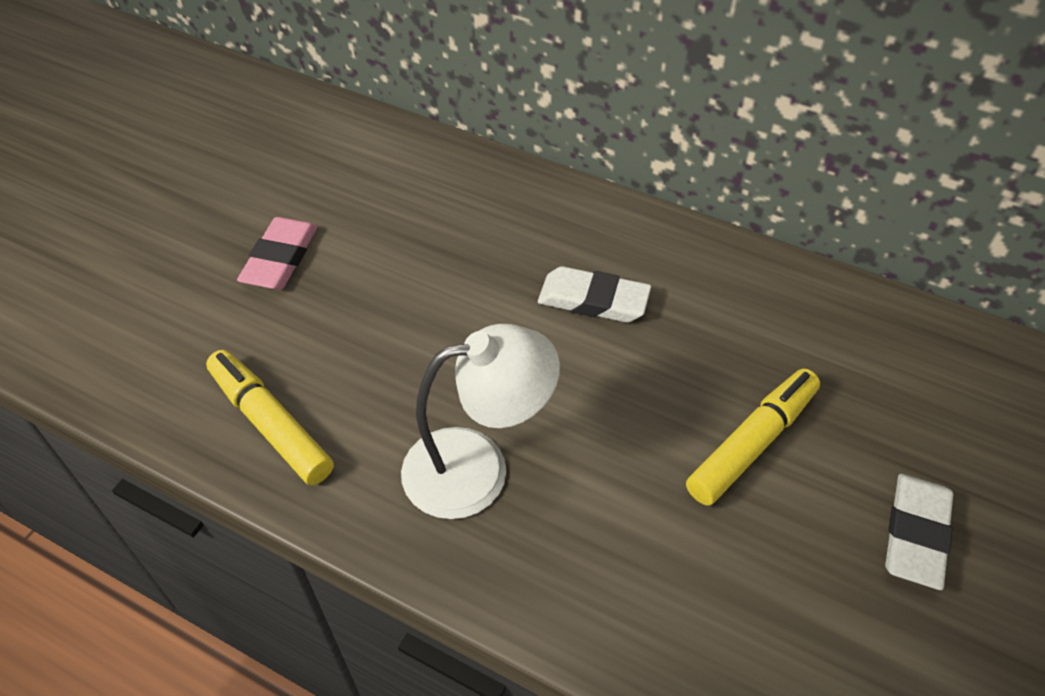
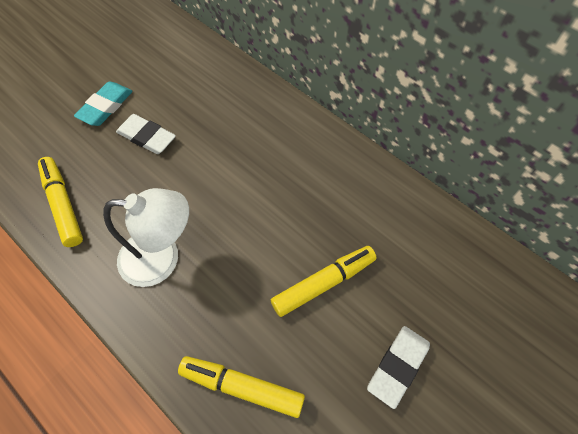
camera: 15 degrees right, 10 degrees up
(280, 258) = (105, 106): pink eraser -> turquoise eraser
(593, 300) = (268, 171): white eraser -> white eraser (146, 137)
(692, 627) = (242, 387): none -> yellow marker

